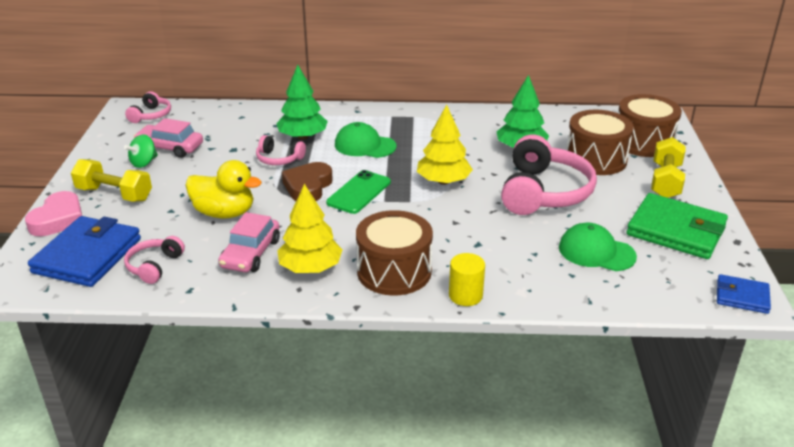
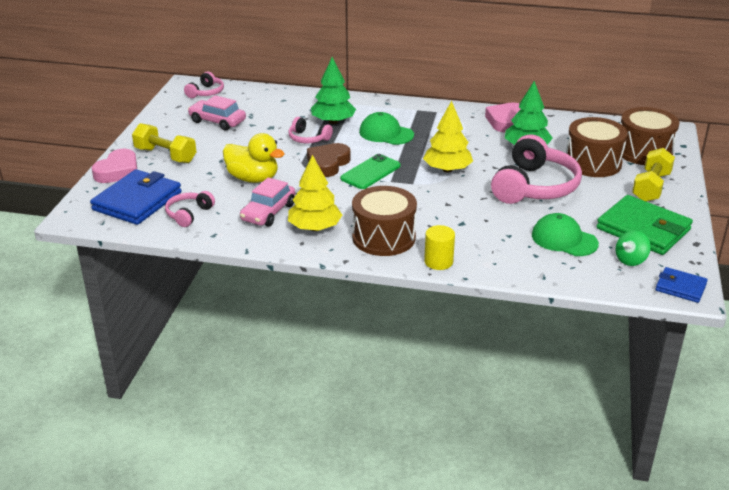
camera: 10 degrees right, 0 degrees up
(144, 163) = (193, 132): green spinning top -> green spinning top (630, 260)
(489, 121) = (505, 121): none -> pink heart

